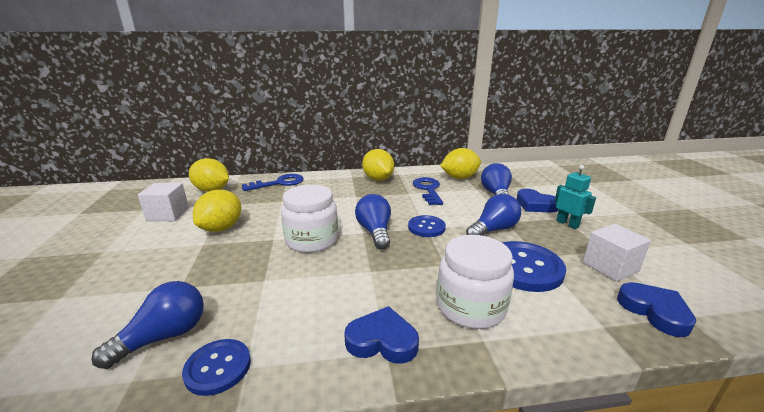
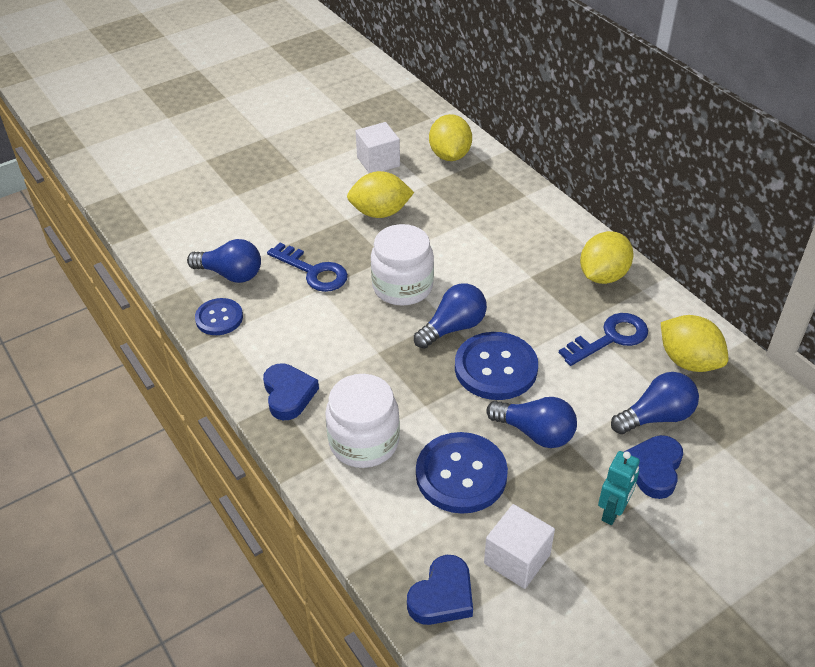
camera: 65 degrees right, 20 degrees up
(279, 183) = (511, 194): blue key -> blue key (313, 271)
(426, 227) = (496, 368): blue button -> blue button, size x1.67

